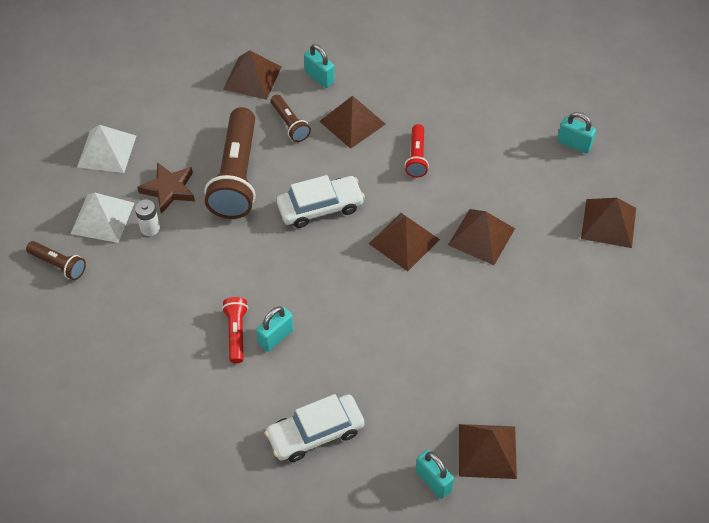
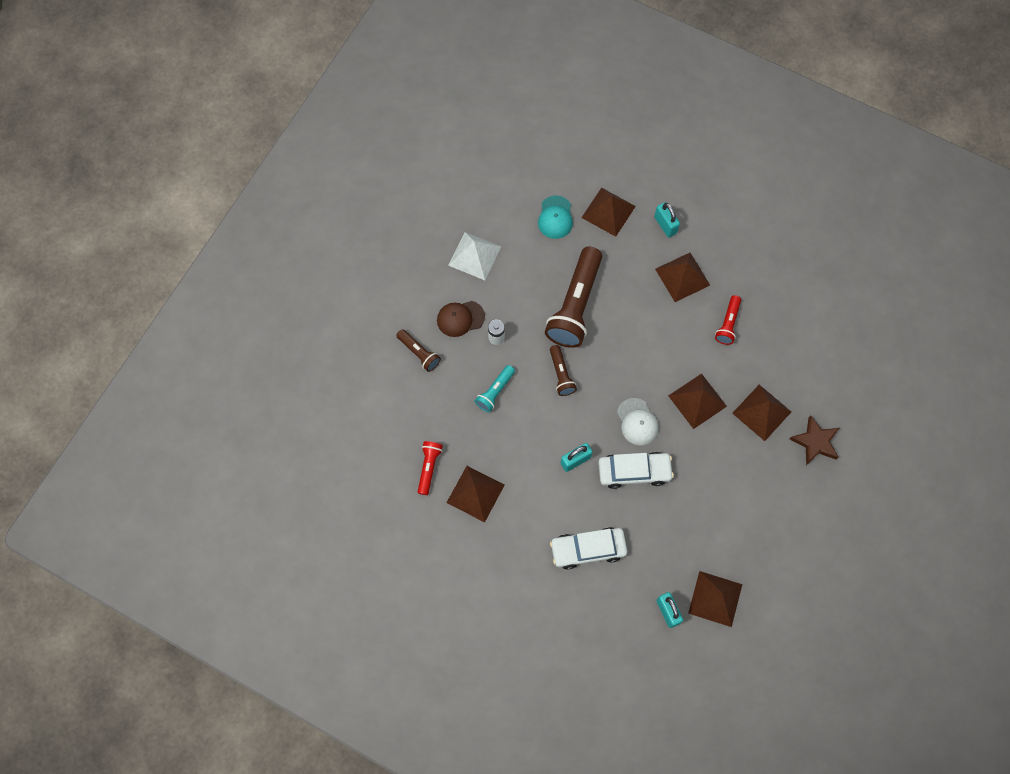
camera: 15 degrees right, 15 degrees up
(102, 218) = (460, 318): white pyramid -> brown cap
(160, 285) = (495, 391): none -> turquoise flashlight
(169, 189) = (518, 305): brown star -> brown star (815, 442)
(193, 95) = (555, 217): none -> turquoise cap
(236, 333) = (545, 449): red flashlight -> red flashlight (429, 468)
(290, 124) = (630, 266): brown flashlight -> brown flashlight (561, 374)
(320, 207) = (637, 352): white car -> white car (634, 472)
(340, 279) = (637, 422): none -> white cap
(574, 144) = (864, 344): turquoise padlock -> none
(608, 223) = (871, 426): brown pyramid -> brown pyramid (475, 493)

